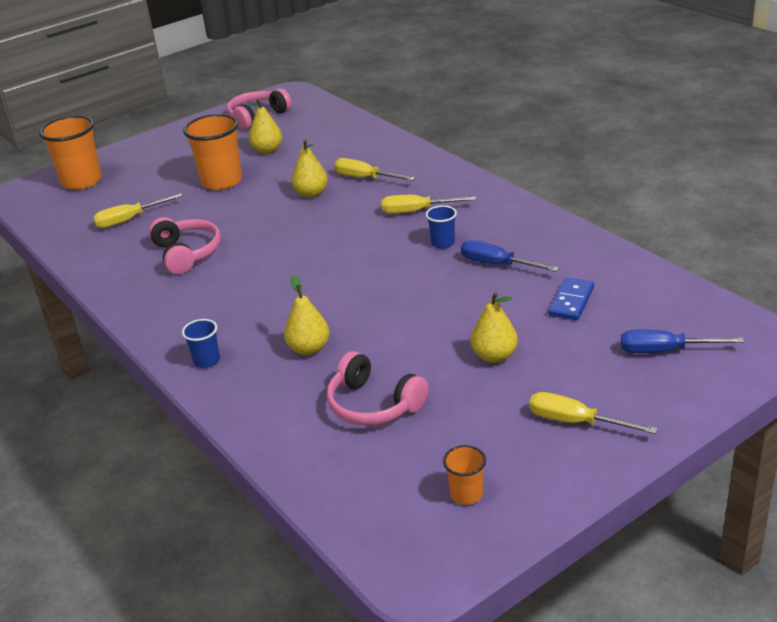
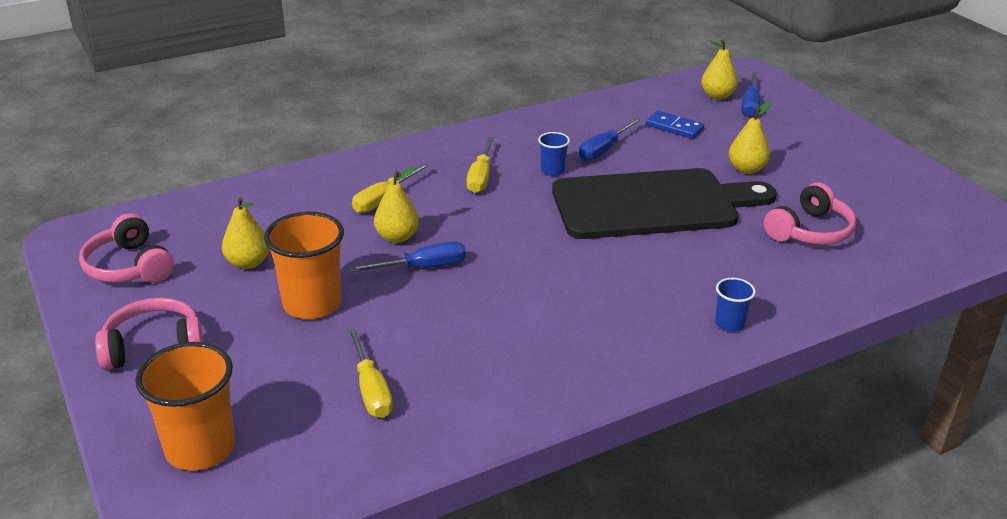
camera: 85 degrees left, 0 degrees up
(187, 253) = (494, 336): pink headphones -> pink headphones (154, 347)
(272, 211) = (423, 267): none -> blue screwdriver
(309, 349) = (719, 258): yellow pear -> yellow pear (717, 96)
(398, 303) = (653, 204): none -> black cutting board
(466, 494) = (920, 202): orange cup -> none
(576, 422) = (834, 149): yellow screwdriver -> none

